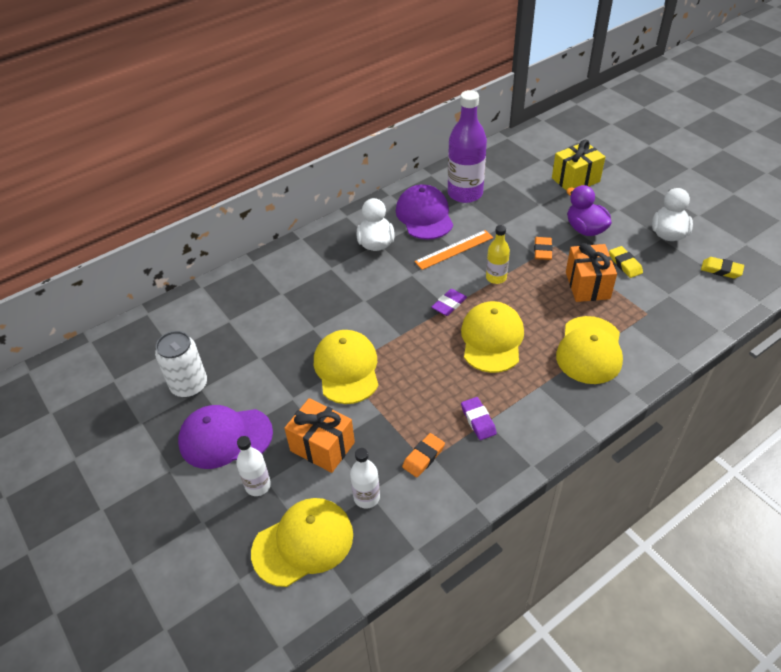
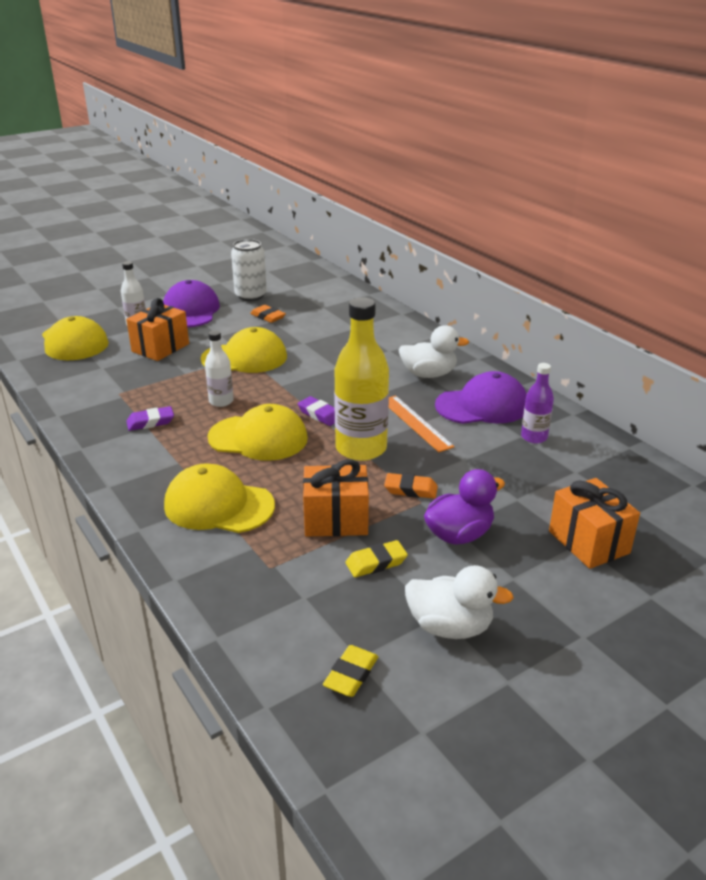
camera: 90 degrees right, 15 degrees down
(366, 497) = (98, 366): white bottle -> white bottle (221, 401)
(423, 457) = (123, 392): orange eraser -> orange eraser (268, 317)
(465, 193) = (534, 437): purple bottle -> purple bottle, size x0.52
(496, 277) = (361, 448): yellow bottle -> yellow bottle, size x1.91
(575, 180) = (588, 542): yellow gift -> orange gift

